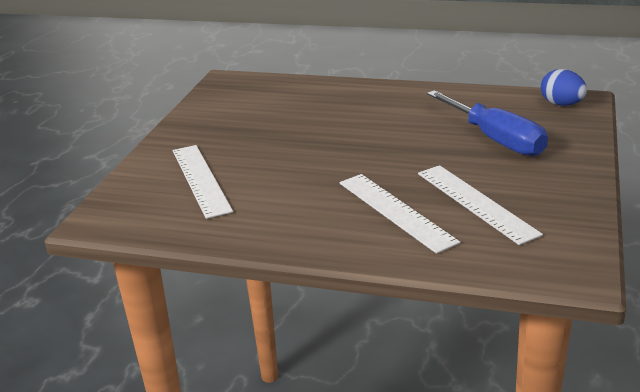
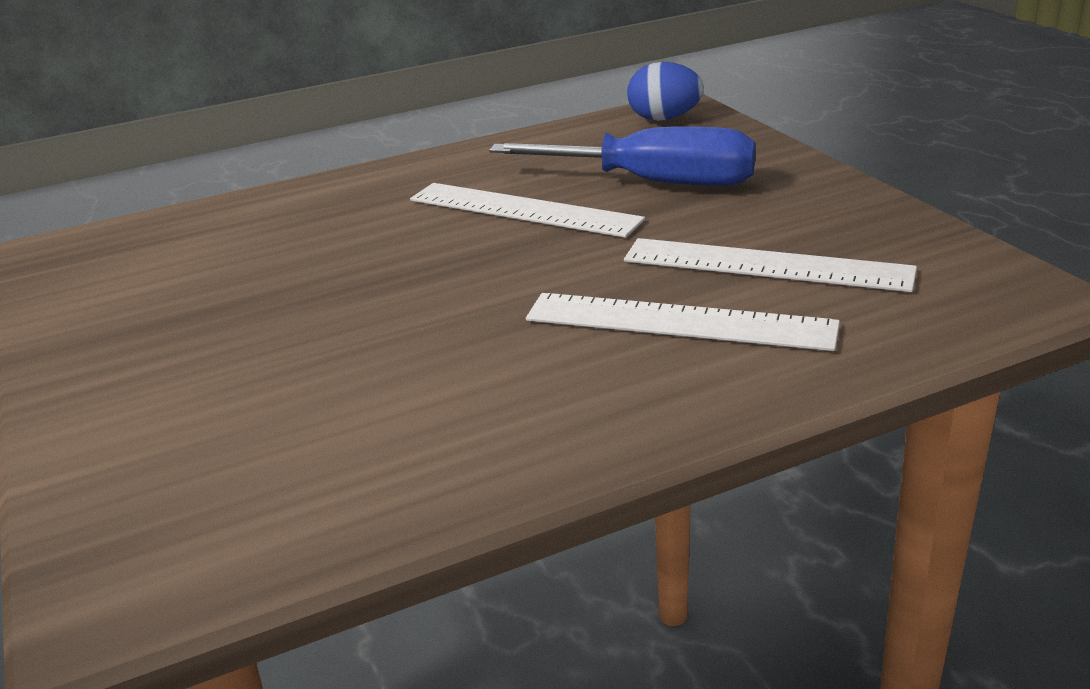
camera: 40 degrees left, 0 degrees up
(200, 180) = (252, 418): white ruler -> white ruler (523, 210)

